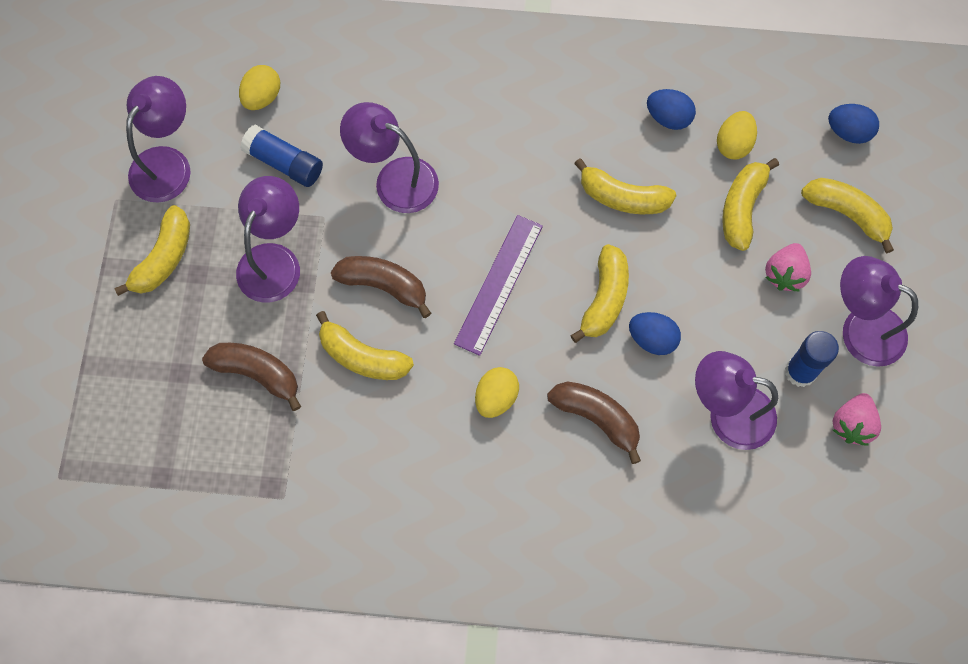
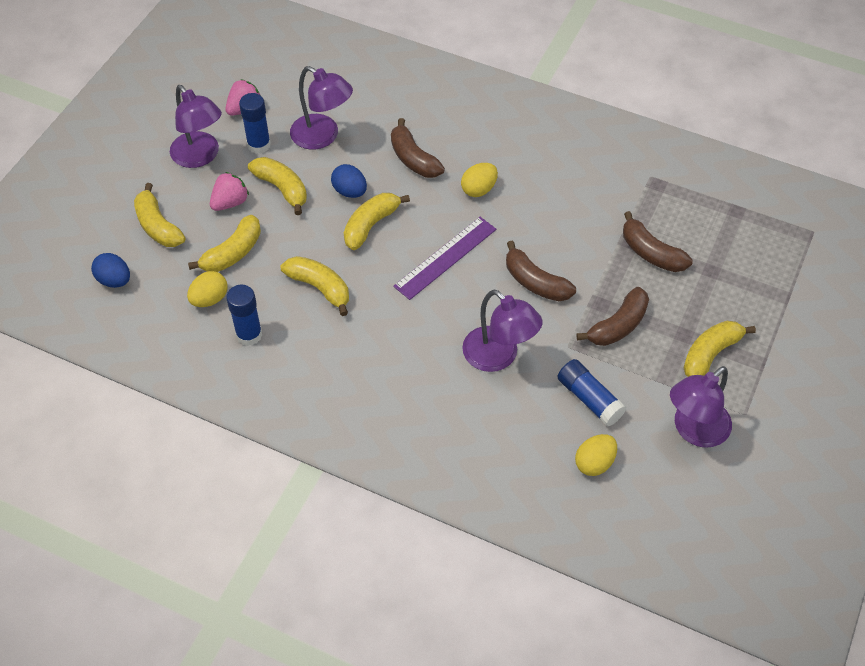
camera: 160 degrees left, 15 degrees down
(274, 260) = (618, 326): purple lamp -> brown banana
(362, 357) = (568, 241): yellow banana -> yellow banana (282, 189)
(668, 118) = (249, 335): blue egg -> blue glue stick

